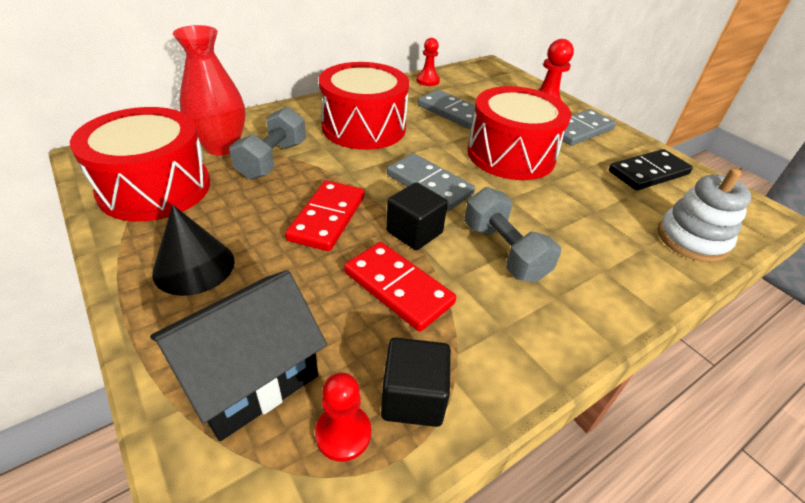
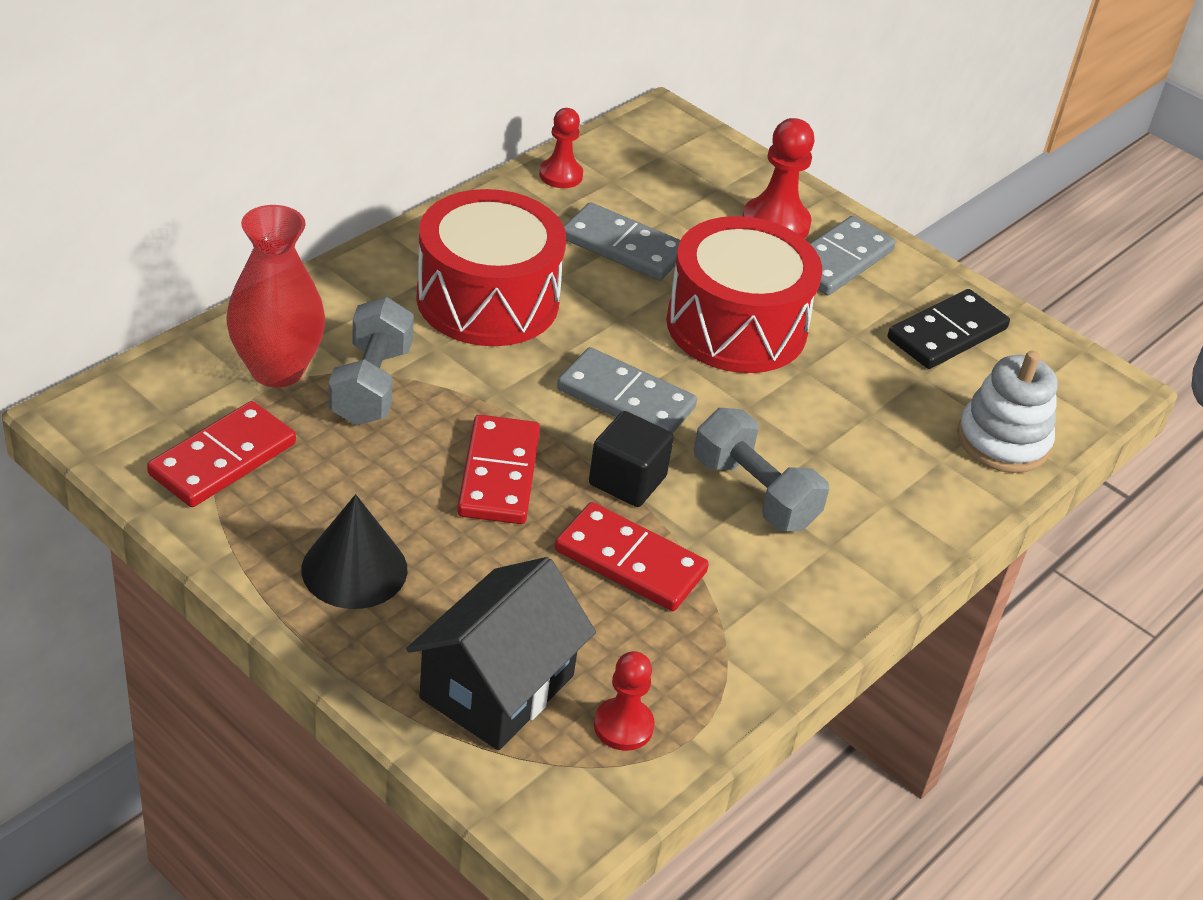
camera: 15 degrees left, 0 degrees up
(155, 188) = (222, 459): red drum -> red domino
(413, 397) = (686, 682): black cube -> none

